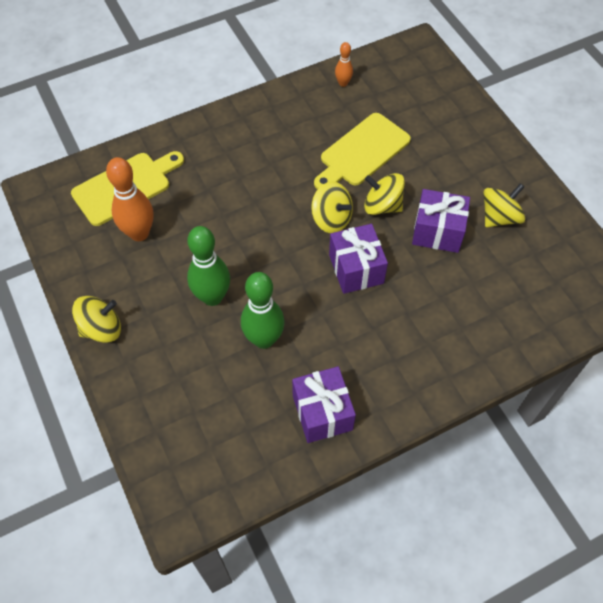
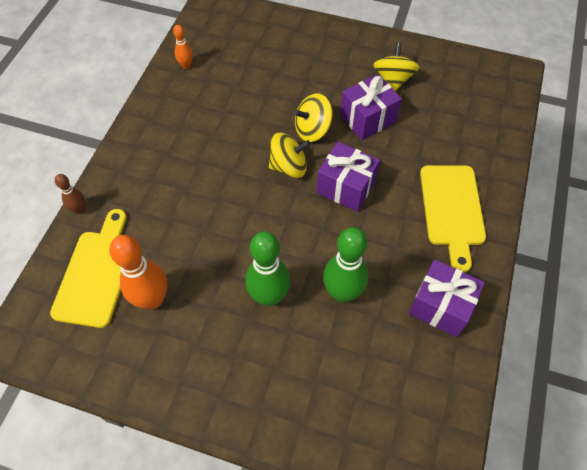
camera: 45 degrees left, 0 degrees up
(101, 329) = (209, 403): yellow spinning top -> none
(159, 135) = (79, 209): none -> brown bowling pin
(362, 152) = (256, 104): yellow cutting board -> yellow cutting board (452, 209)

